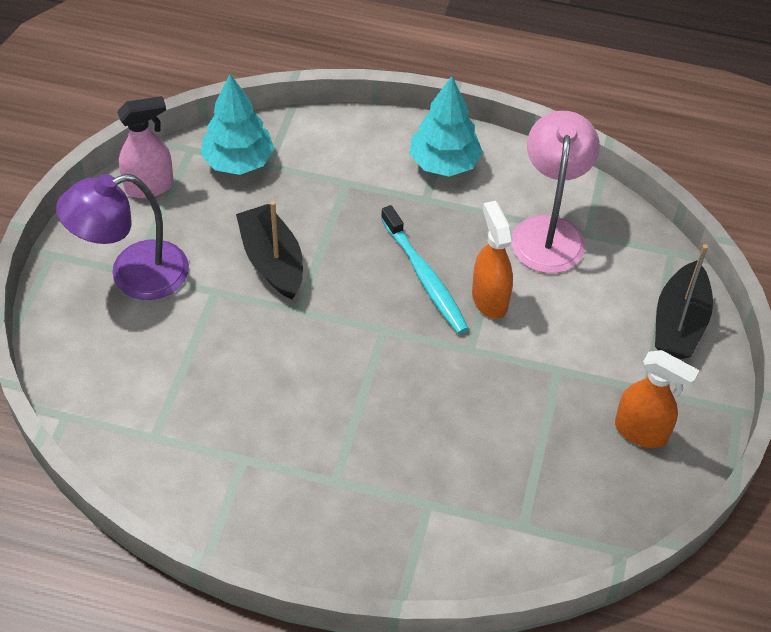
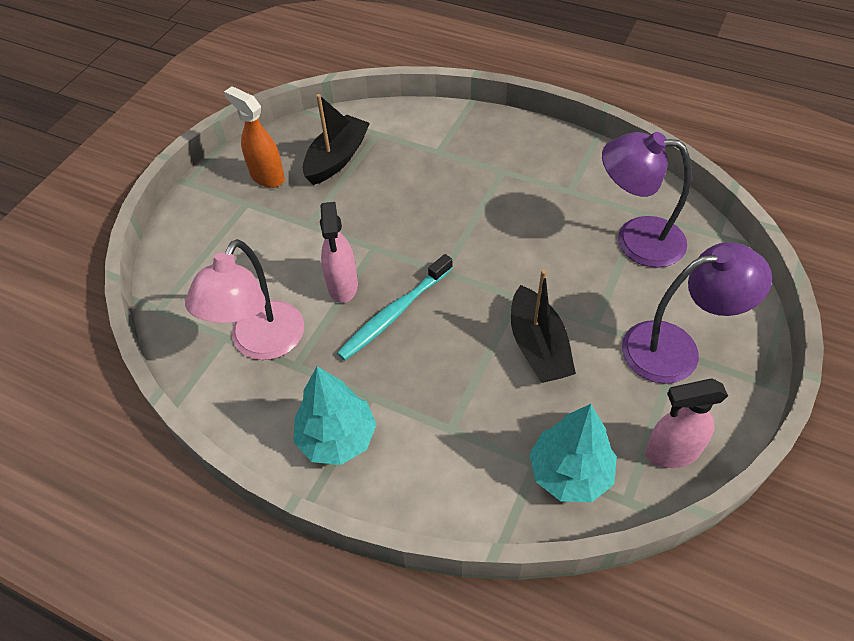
camera: 165 degrees left, 0 degrees up
(164, 396) = (636, 239): none -> purple lamp
(424, 277) = (395, 313): turquoise toothbrush -> turquoise toothbrush turned 120 degrees counterclockwise
(489, 299) = (343, 286): orange spray bottle -> pink spray bottle
(679, 323) = (191, 247): black boat -> black boat (337, 158)

